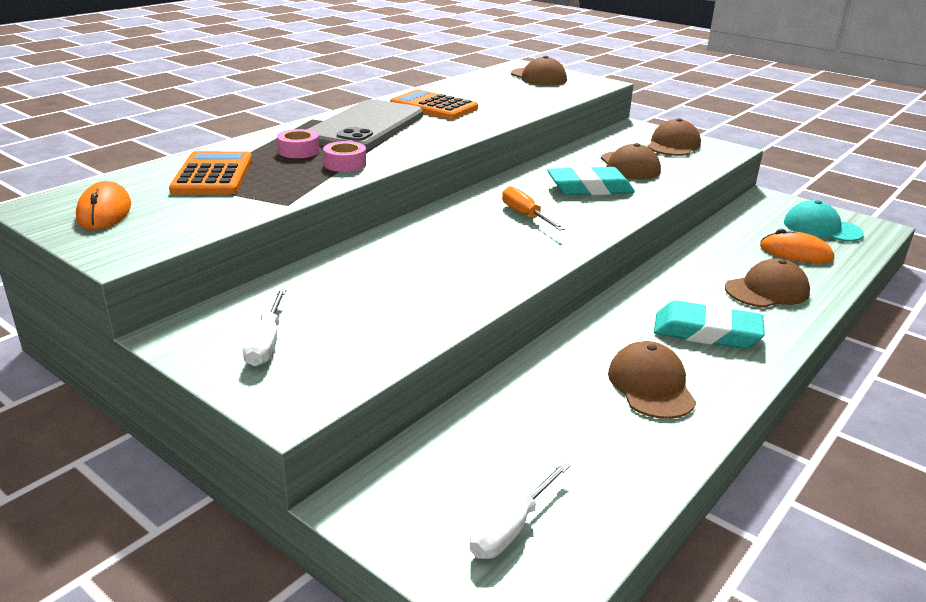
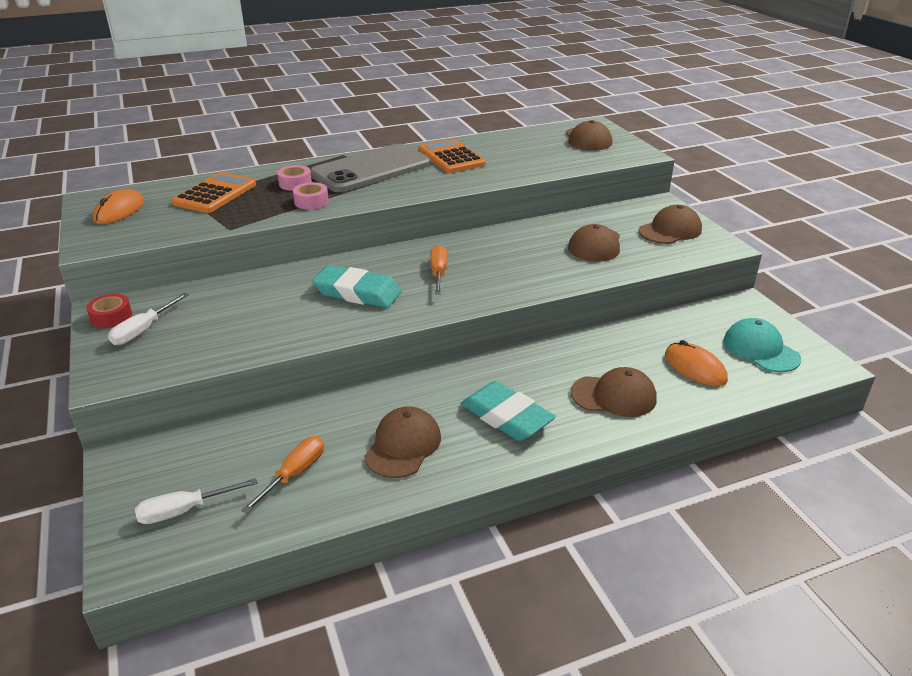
camera: 30 degrees right, 5 degrees up
(200, 340) = (111, 317): none -> red tape
(581, 447) = (295, 474): none -> orange screwdriver
(589, 188) = (527, 259): turquoise eraser -> turquoise eraser (357, 292)

